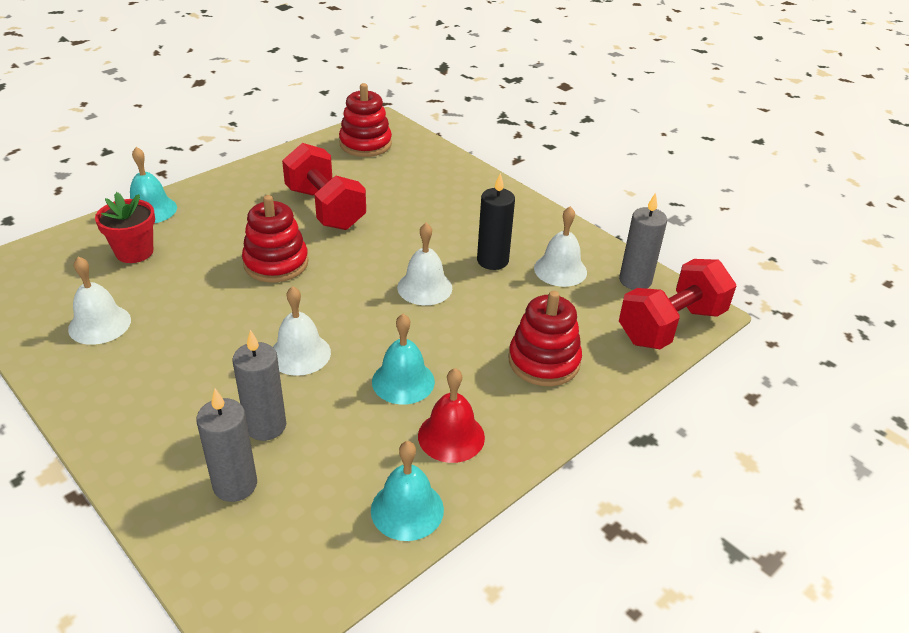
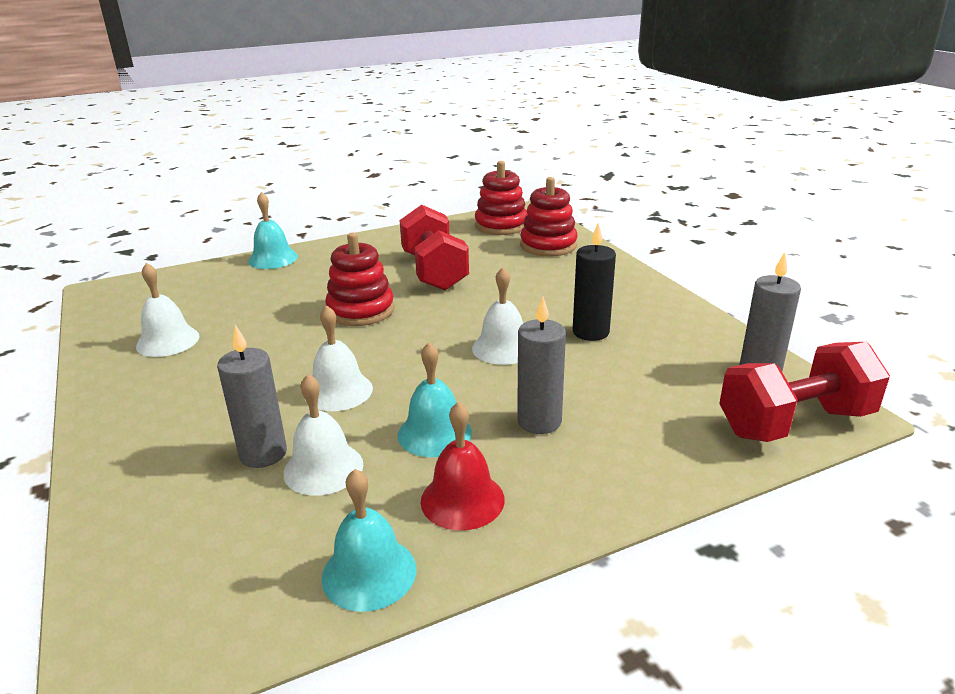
camera: 20 degrees right, 10 degrees down
(134, 252) = (237, 288): red flower pot -> none
(235, 485) = (196, 507): grey candle -> grey candle (539, 421)
(544, 361) = (612, 437): red stacking toy -> red stacking toy (548, 245)
(560, 270) = (668, 349): white bell -> white bell (323, 468)

